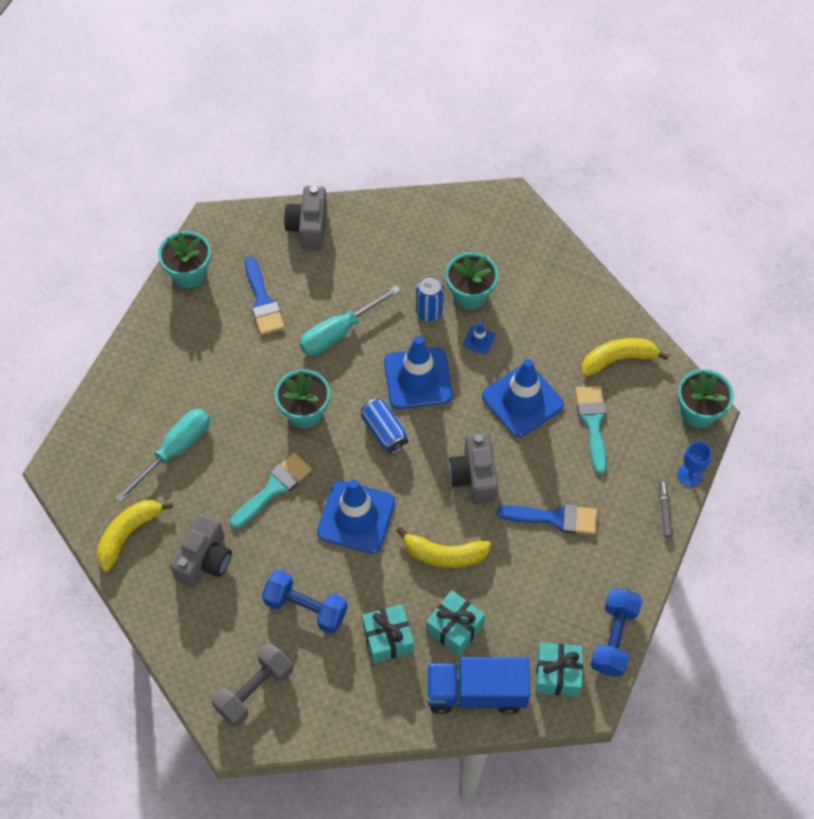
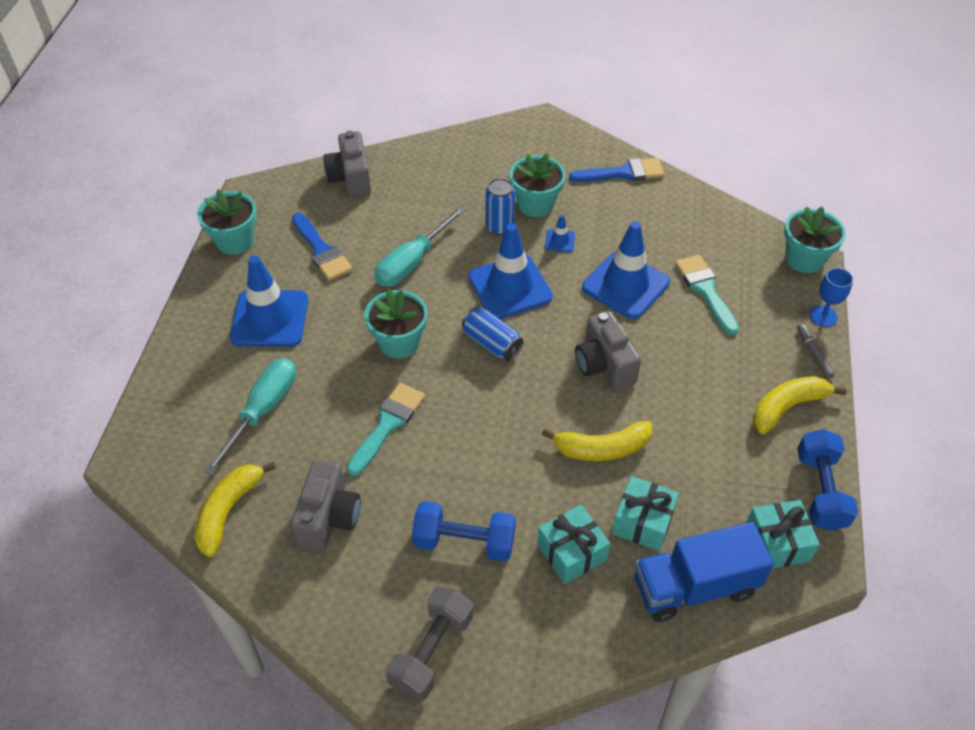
camera: 15 degrees left, 10 degrees down
(356, 517) = (490, 433): blue traffic cone -> blue traffic cone (270, 319)
(554, 518) = (705, 386): blue brush -> blue brush (623, 173)
(618, 359) = (705, 230): yellow banana -> yellow banana (787, 407)

